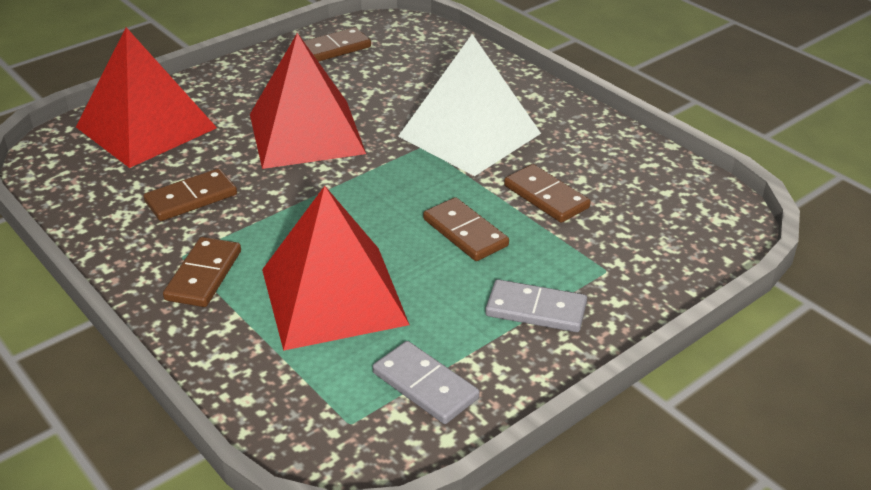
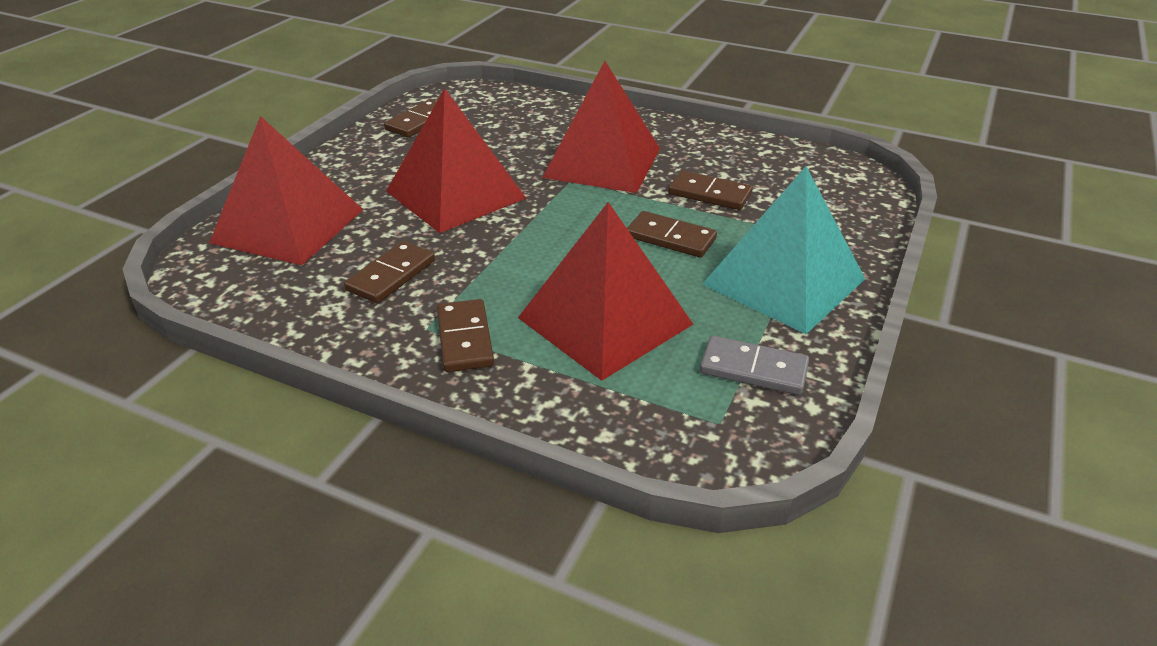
camera: 25 degrees left, 0 degrees up
(469, 134) = (602, 162): white pyramid -> red pyramid
(536, 310) = (784, 281): grey domino -> turquoise pyramid

